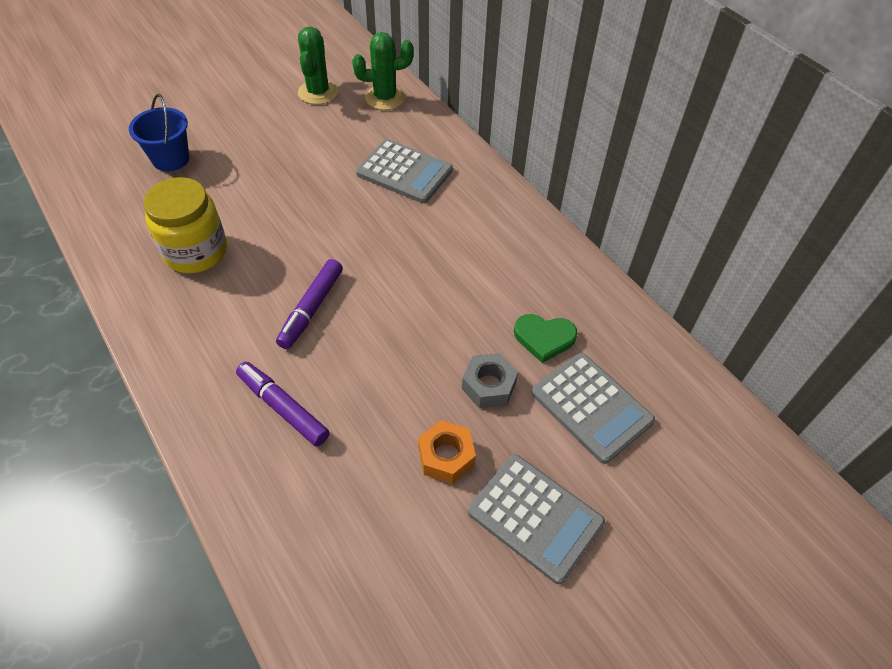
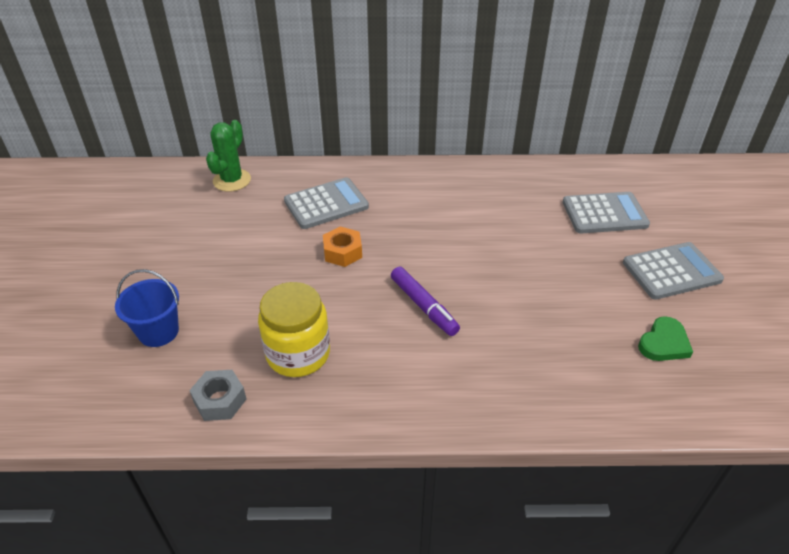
camera: 55 degrees left, 10 degrees down
(283, 408) = (510, 358): purple marker -> none
(318, 92) = (180, 211): green cactus -> none
(446, 456) = (604, 290): orange nut -> orange nut (342, 252)
(488, 385) = (559, 248): grey nut -> grey nut (220, 400)
(544, 338) = (537, 208): green heart -> green heart (664, 343)

